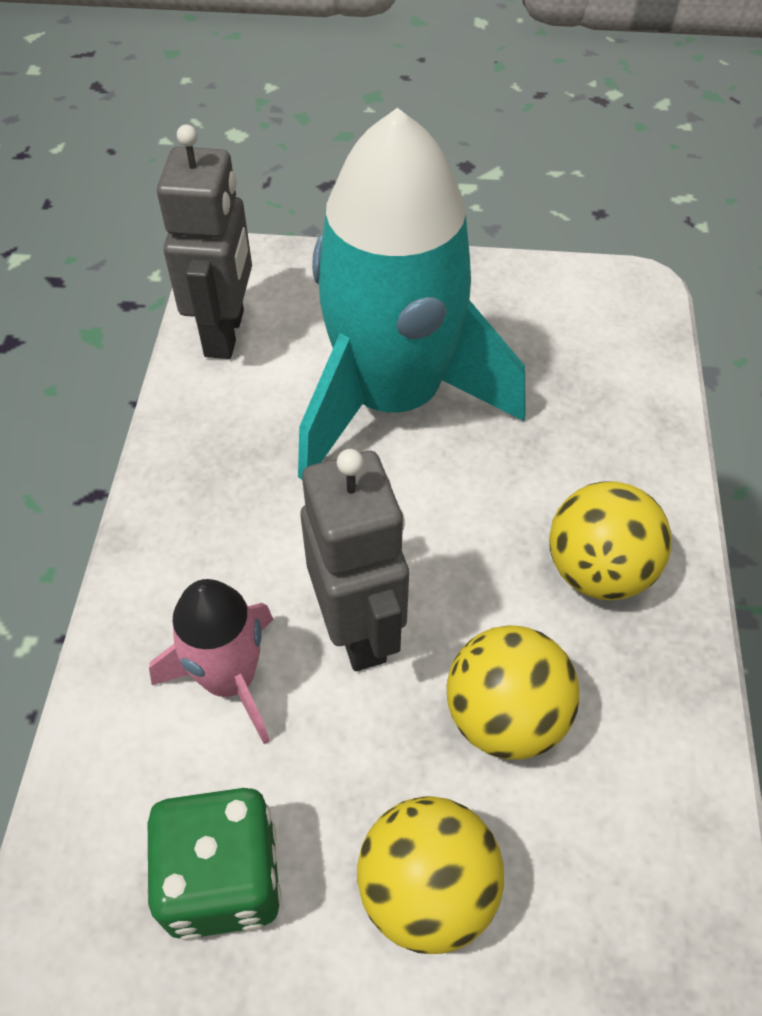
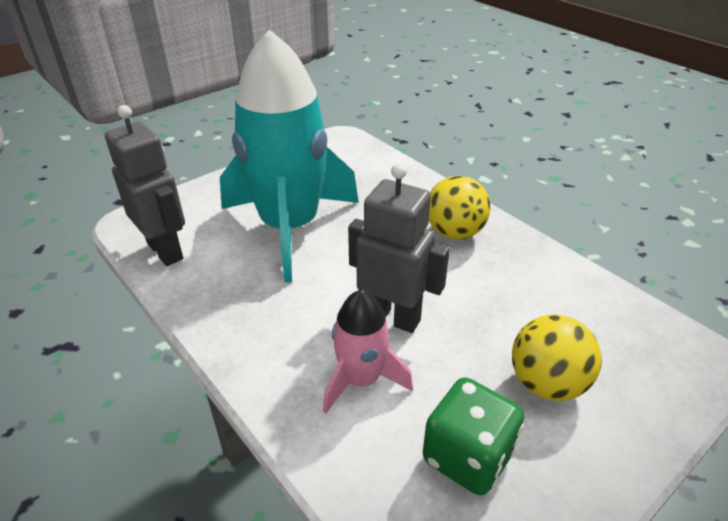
camera: 45 degrees left, 15 degrees down
(505, 716) = (490, 303): yellow ball -> none

